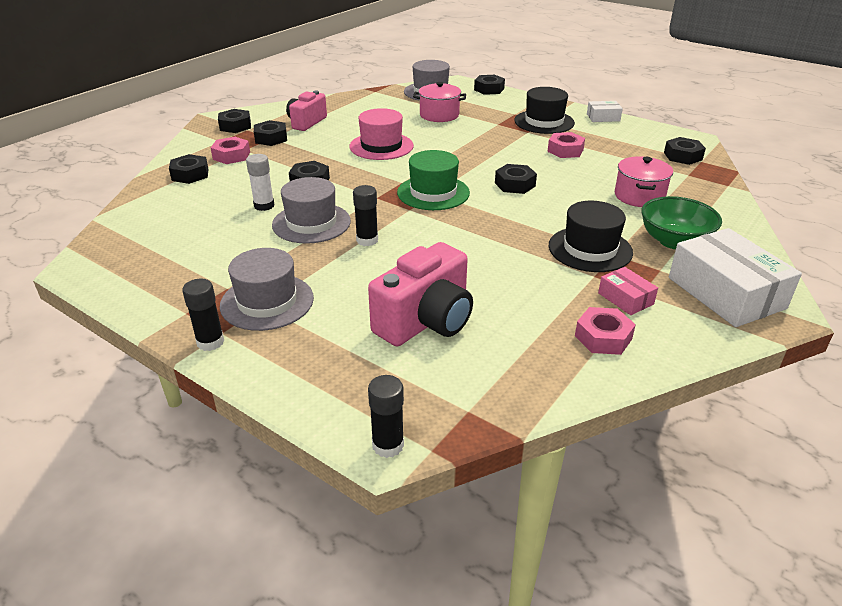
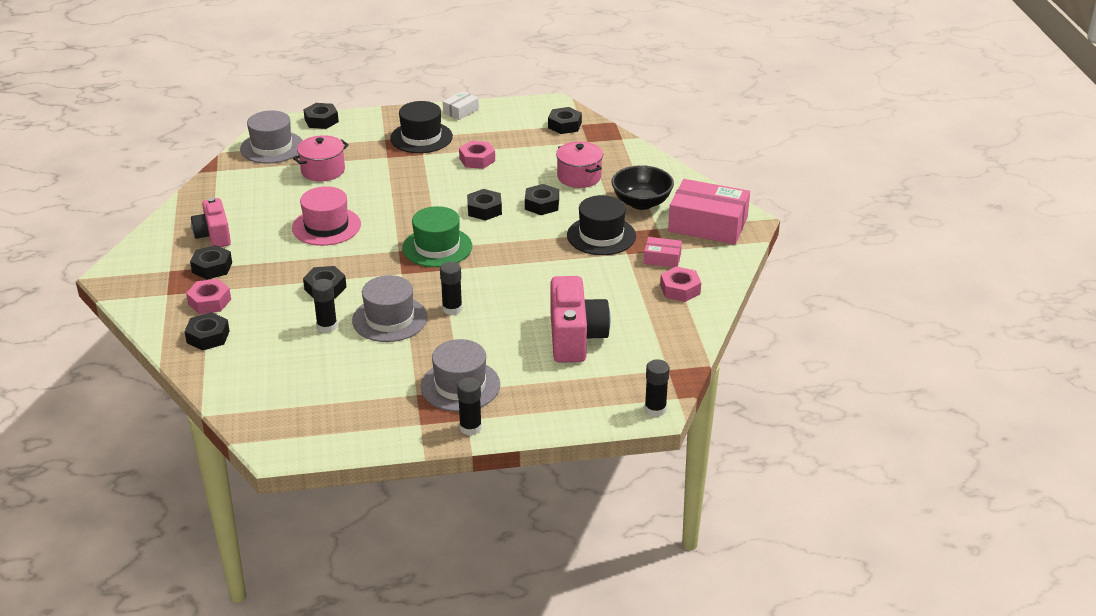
camera: 45 degrees left, 0 degrees up
(235, 126) = (150, 272): black nut -> black nut (542, 204)
(264, 206) = (327, 326): white glue stick -> black glue stick
(674, 241) = (641, 203): green bowl -> black bowl
(726, 293) = (708, 224): white box -> pink box

